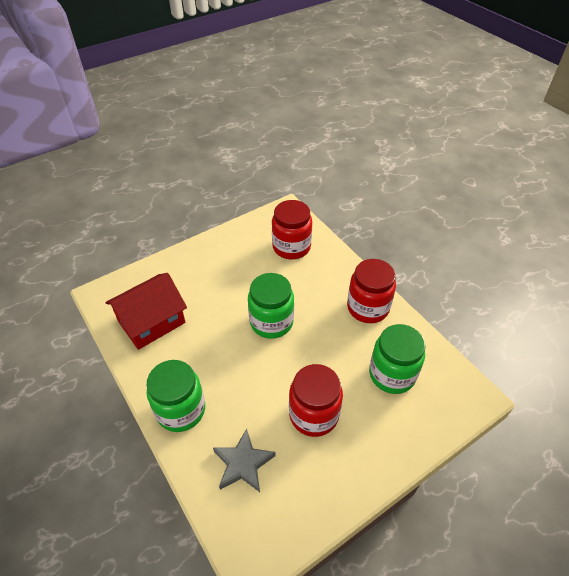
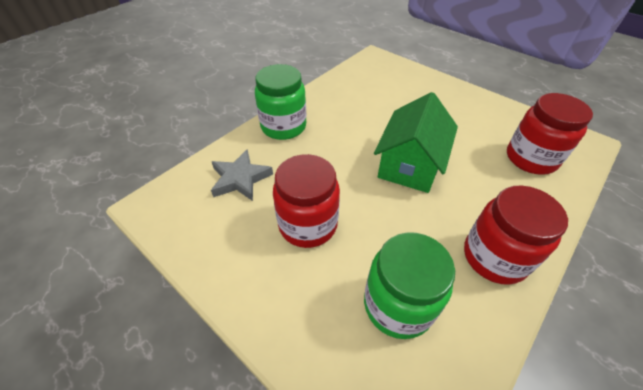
camera: 75 degrees right, 0 degrees up
(152, 322) = (363, 88): red house -> none
(271, 322) = (410, 164): green jar -> green house

